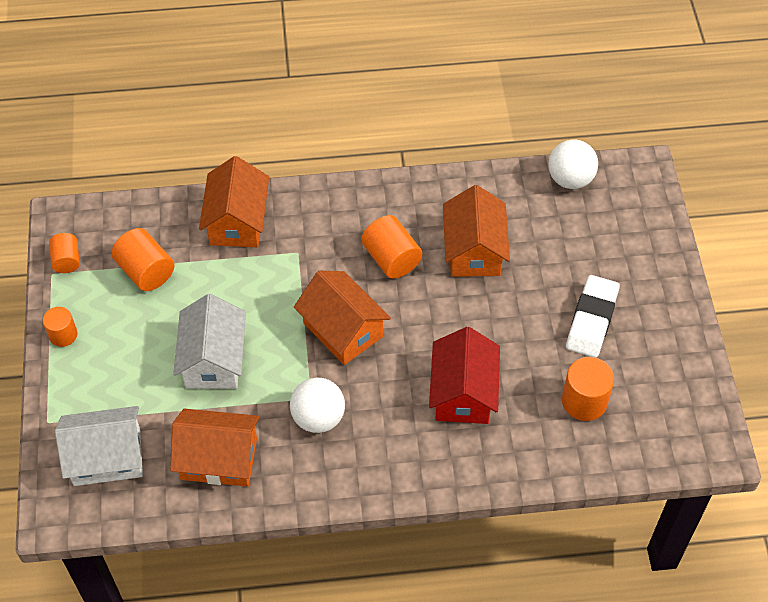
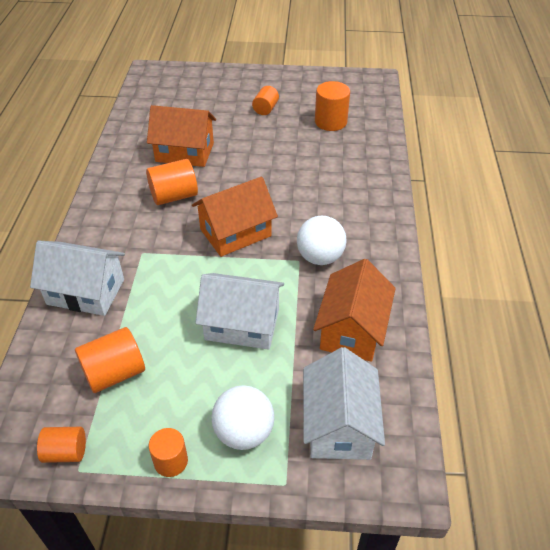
camera: 80 degrees left, 10 degrees down
(237, 221) = (86, 292): orange house -> white house
(463, 393) = (312, 174): red house -> none
(570, 179) = (141, 100): white ball -> white ball (244, 432)
(592, 319) = (265, 109): white eraser -> orange cylinder

